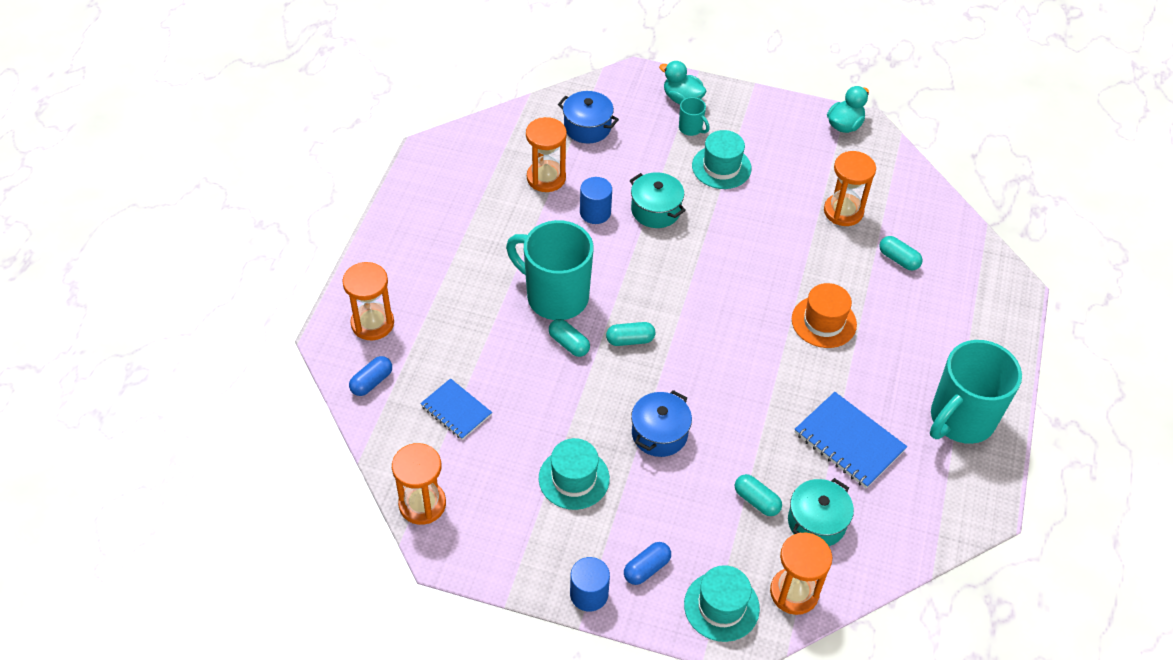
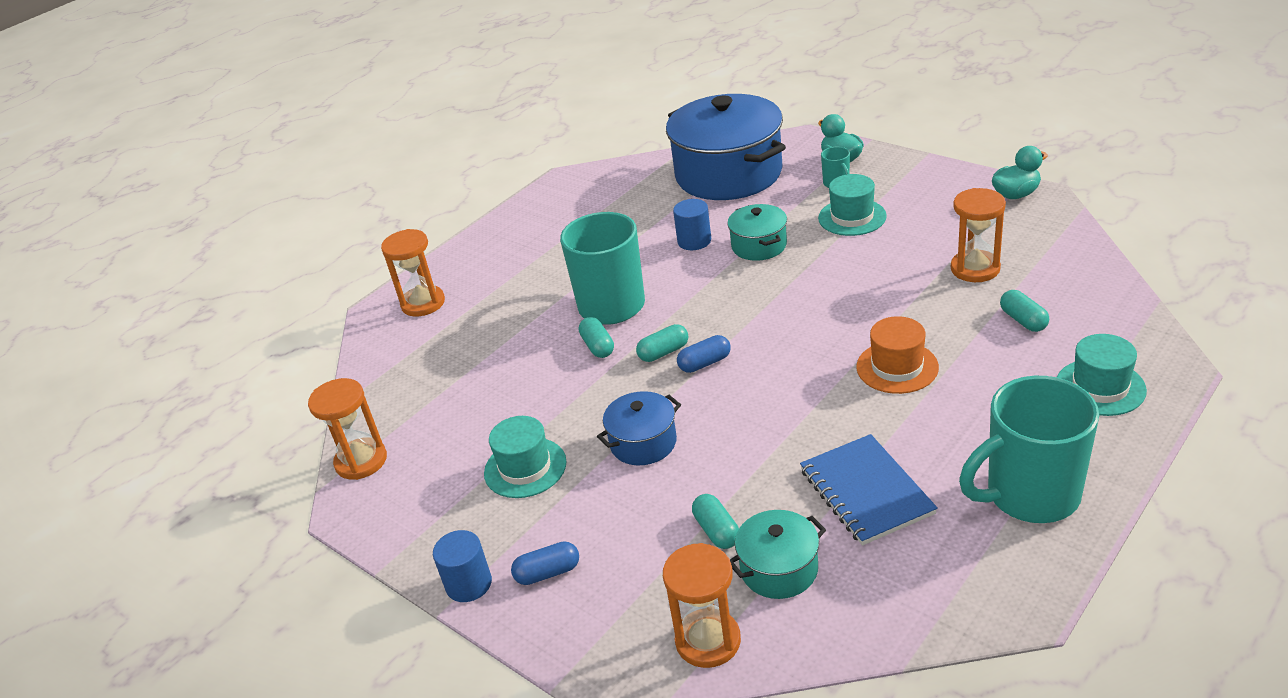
camera: 30 degrees right, 15 degrees down
(372, 382) = (389, 349): blue capsule -> blue capsule (705, 363)
(456, 410) = (449, 386): blue notebook -> none
(546, 178) = (662, 209): orange hourglass -> none
(587, 127) = (728, 174): blue pot -> blue pot, size x2.14
(630, 340) = (663, 352): turquoise capsule -> turquoise capsule turned 45 degrees counterclockwise
(721, 606) = (610, 634): turquoise hat -> turquoise hat (1100, 387)

